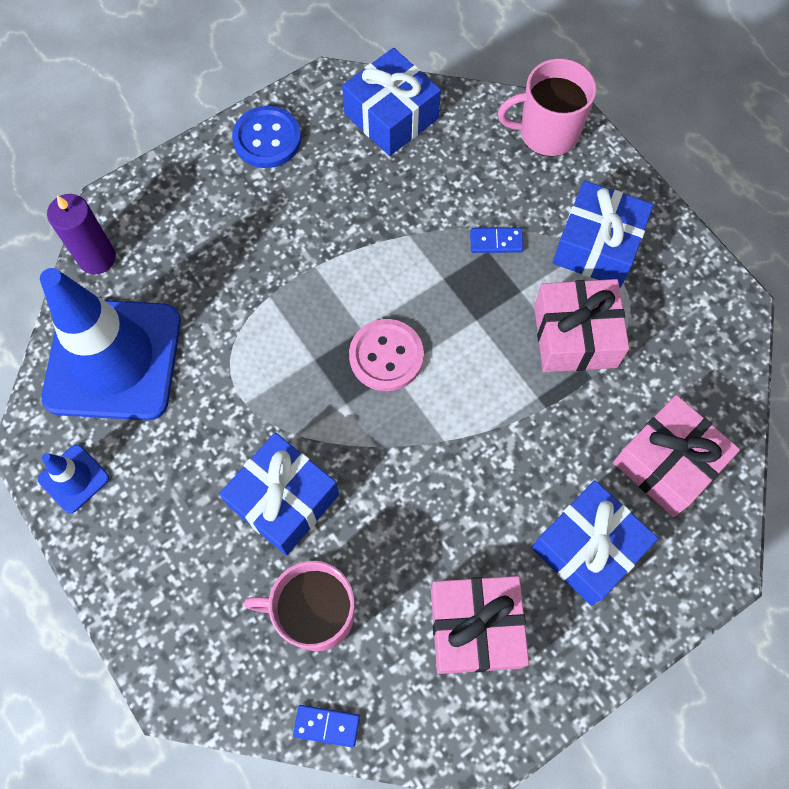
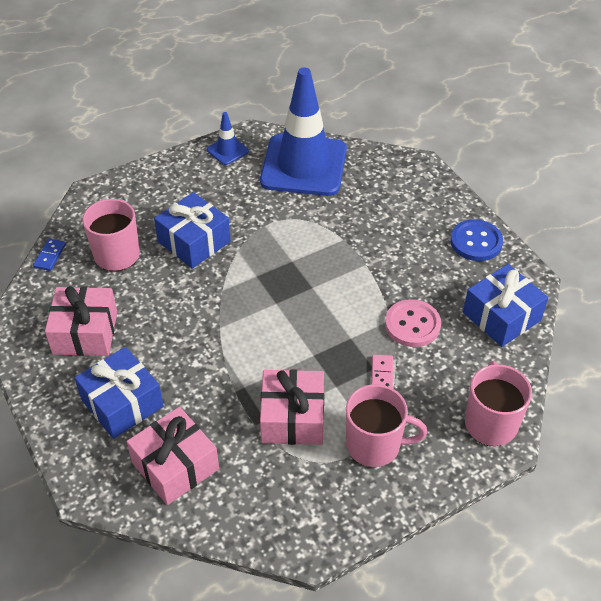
camera: 95 degrees right, 20 degrees down
(97, 258) = (378, 157): purple candle -> none
(386, 356) = (289, 299): pink button -> pink button (412, 325)
(496, 241) = (382, 374): blue domino -> pink domino
(597, 246) = (375, 445): blue gift -> pink mug

